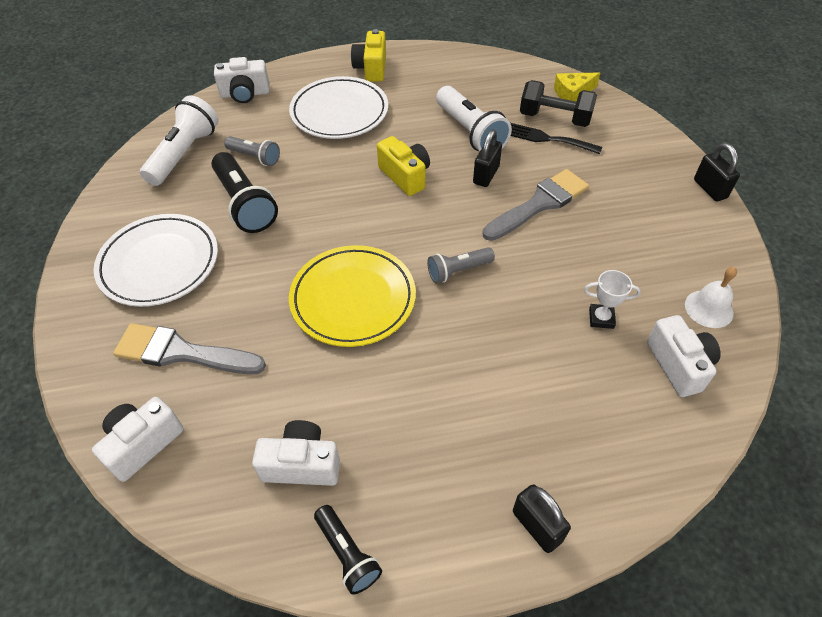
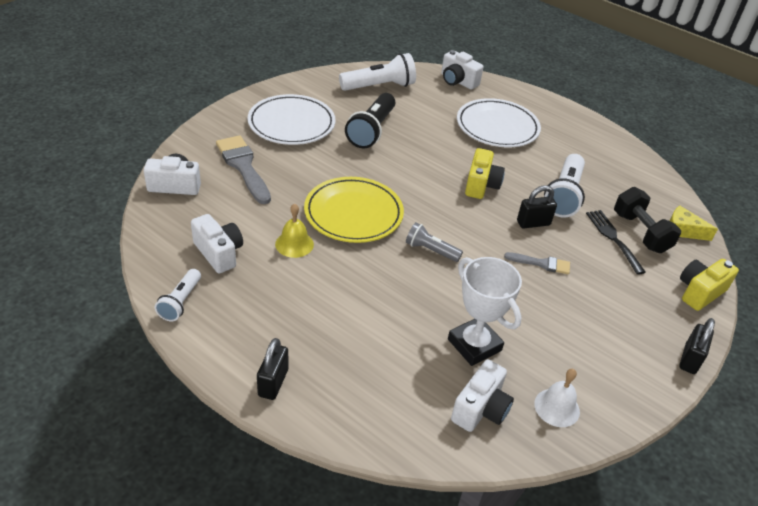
camera: 45 degrees right, 10 degrees down
(255, 157) = (412, 114): grey flashlight -> none
(347, 554) = (180, 302): black flashlight -> white flashlight
(351, 380) = (294, 244): none -> yellow bell
(371, 68) = (557, 119): yellow camera -> yellow camera (699, 292)
(539, 204) = (541, 263): grey brush -> grey brush, size x0.56
(601, 318) = (474, 345): white trophy -> white trophy, size x1.89

